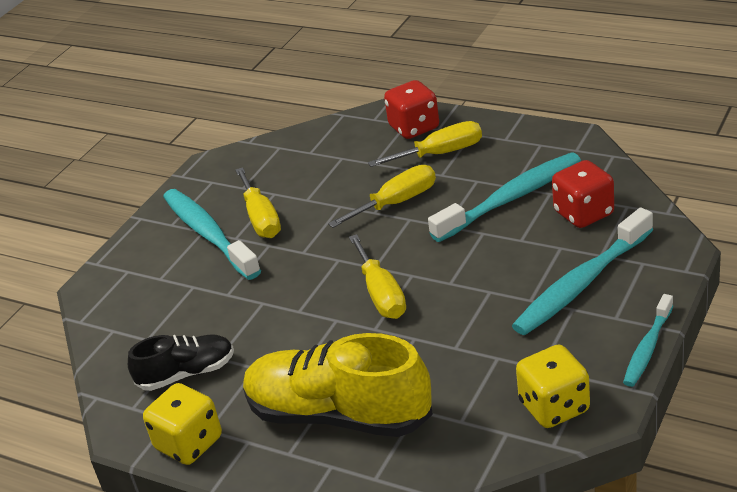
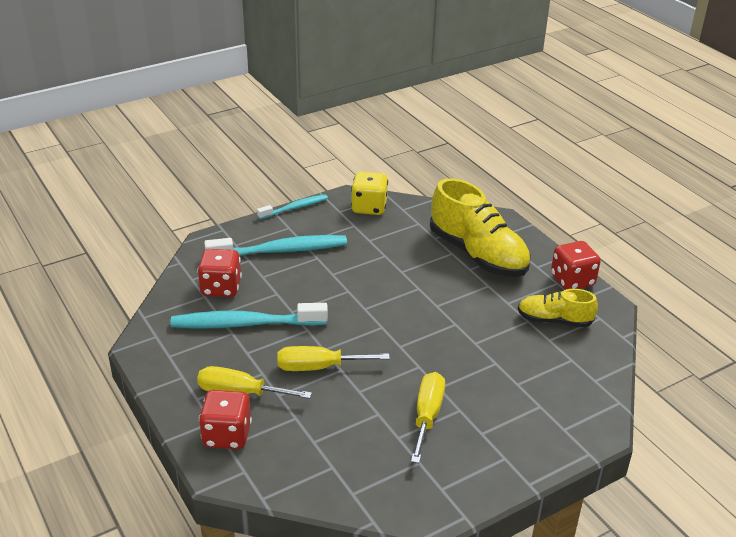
camera: 155 degrees left, 0 degrees up
(187, 373) = (554, 320): black shoe -> yellow shoe
(189, 443) = (572, 280): yellow dice -> red dice
(208, 234) = (479, 426): turquoise toothbrush -> none
(381, 294) = (395, 305): yellow screwdriver -> none

